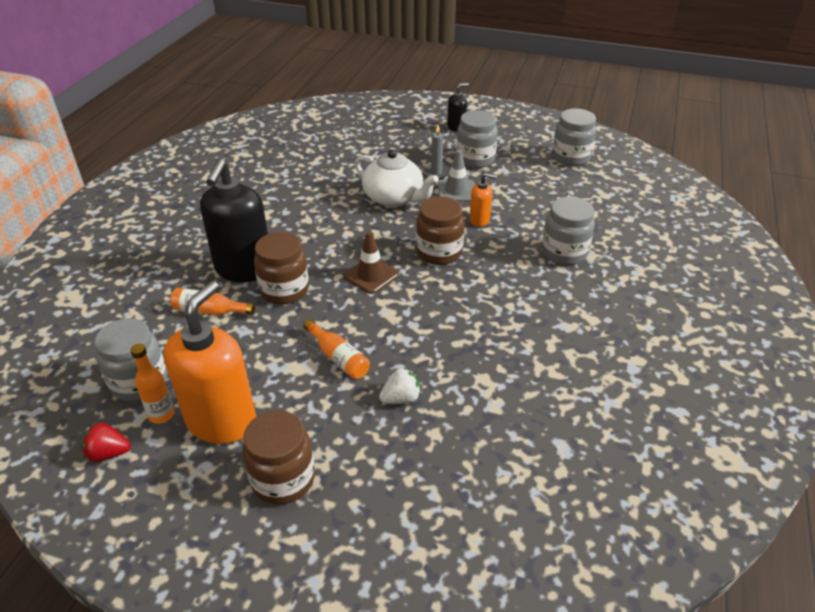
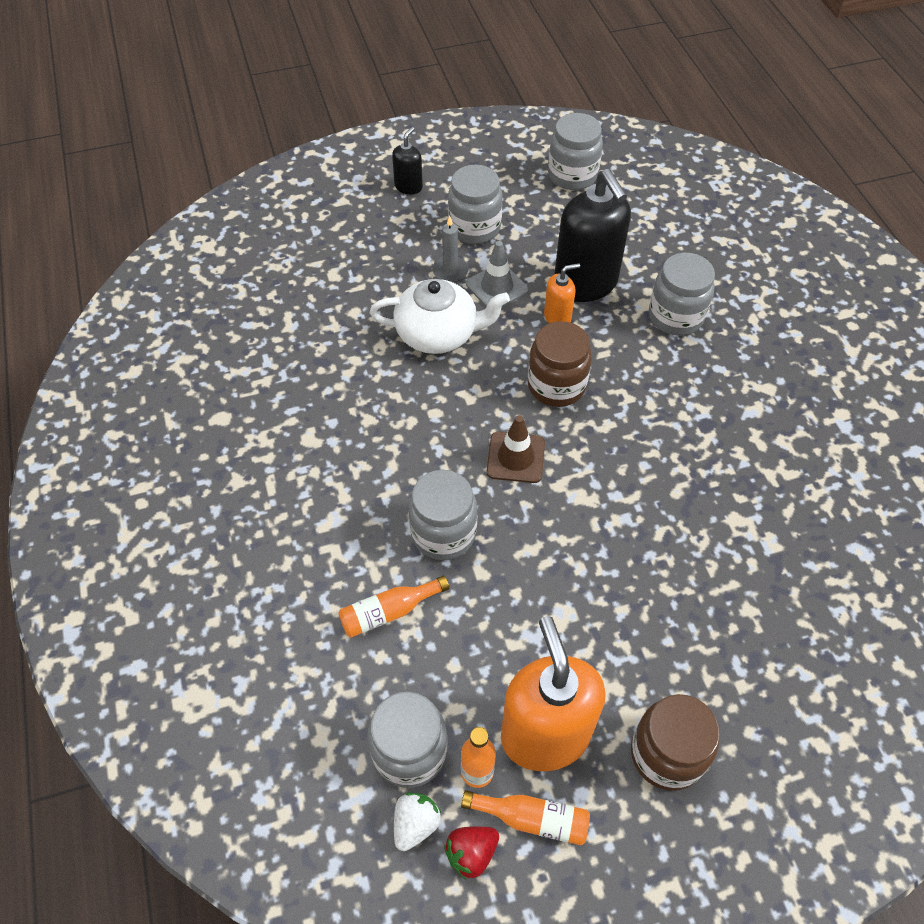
camera: 35 degrees left, 15 degrees up
(244, 269) = (368, 532): black soap dispenser -> black soap dispenser (586, 283)
(284, 290) = (443, 533): brown jar -> grey jar
(338, 357) = (583, 583): orange bottle -> orange bottle (532, 819)
(401, 398) = (685, 591): white strawberry -> white strawberry (415, 824)

